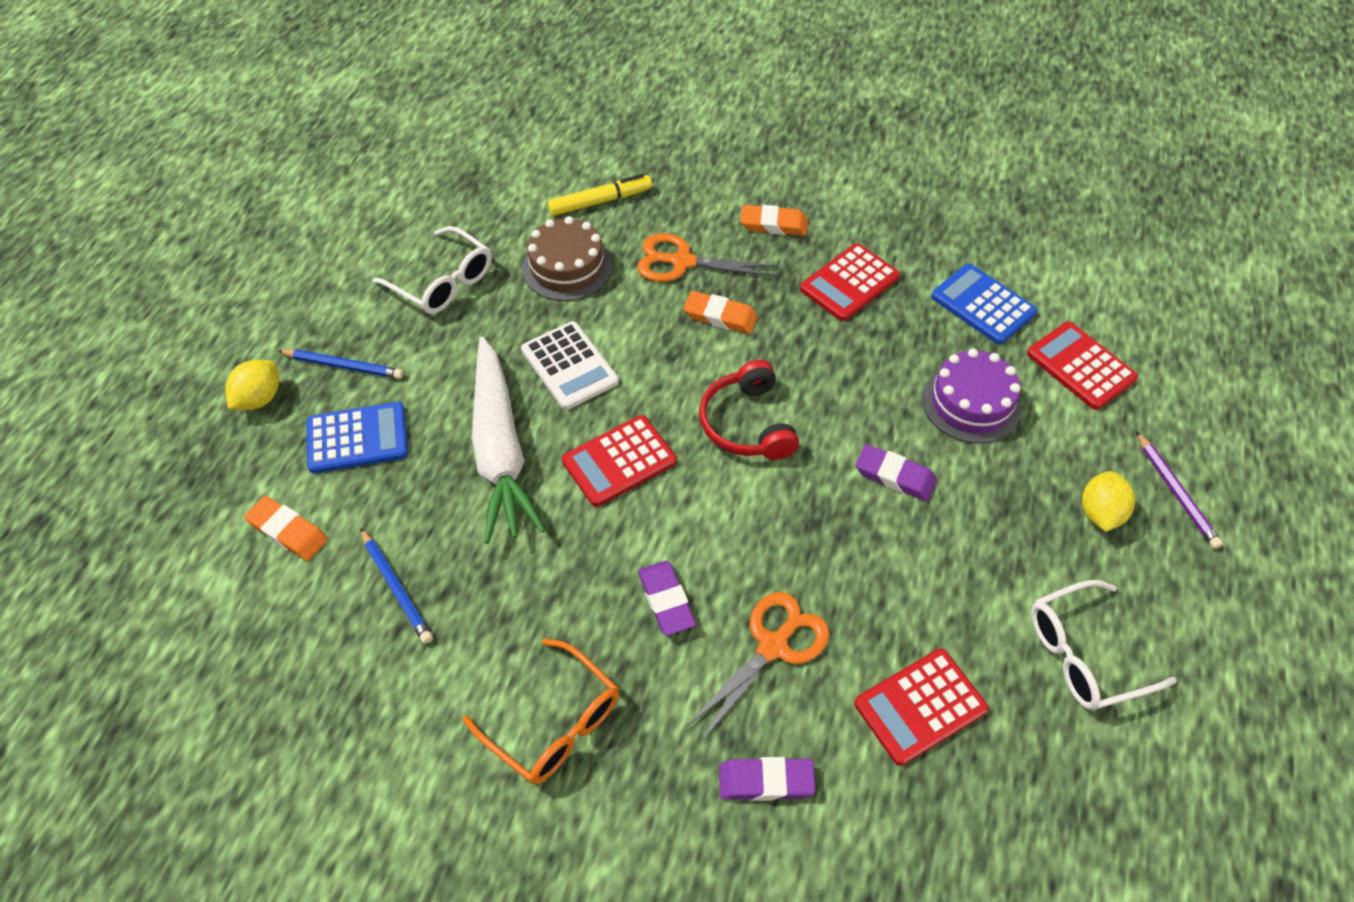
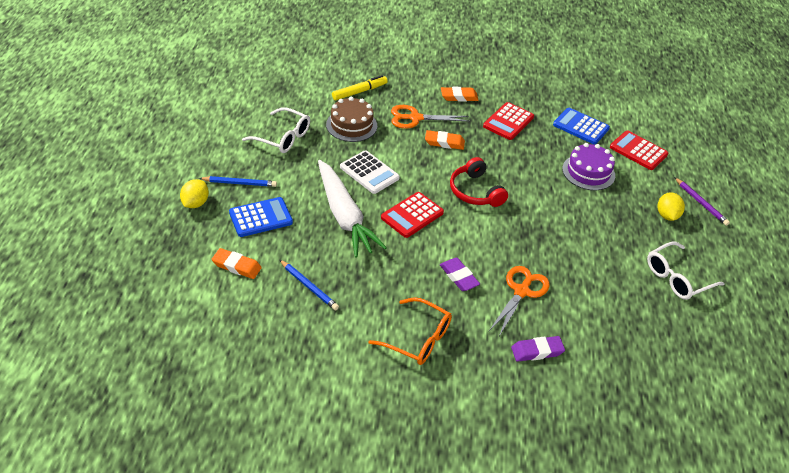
camera: 15 degrees left, 10 degrees down
(894, 476) = (559, 209): purple eraser -> none
(920, 706) = (604, 309): red calculator -> none

